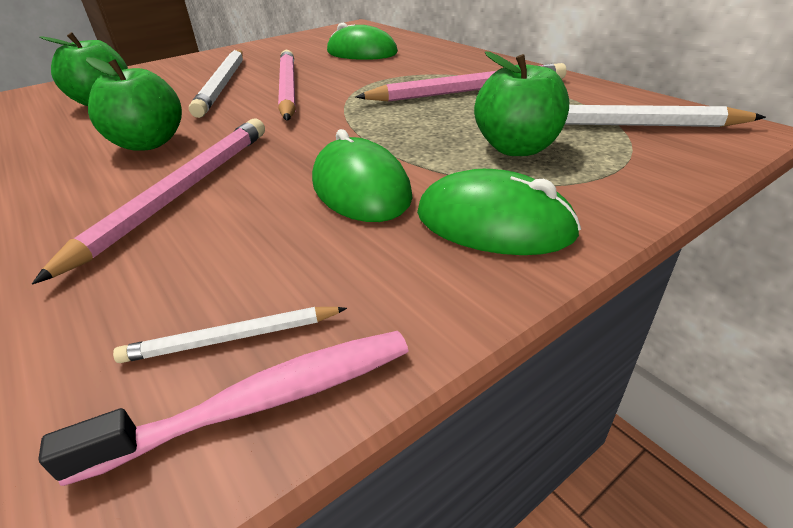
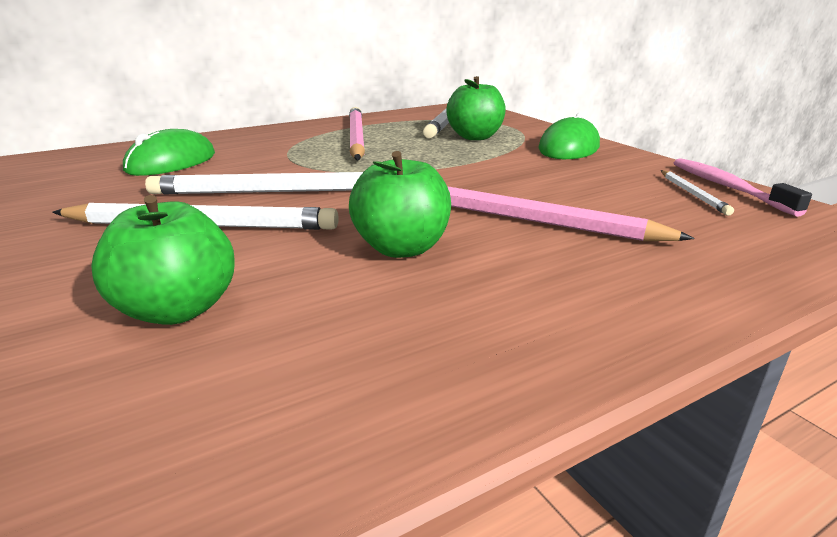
camera: 85 degrees left, 10 degrees down
(288, 89) = (270, 192): pink pencil -> white pencil
(360, 188) = (527, 169): green mouse -> none

